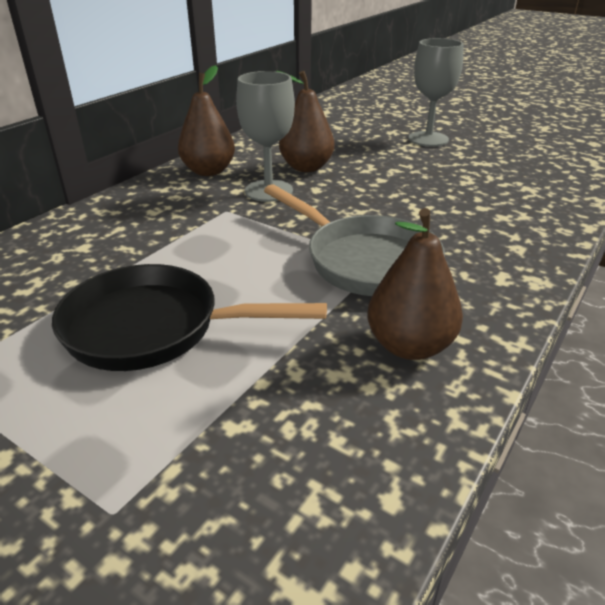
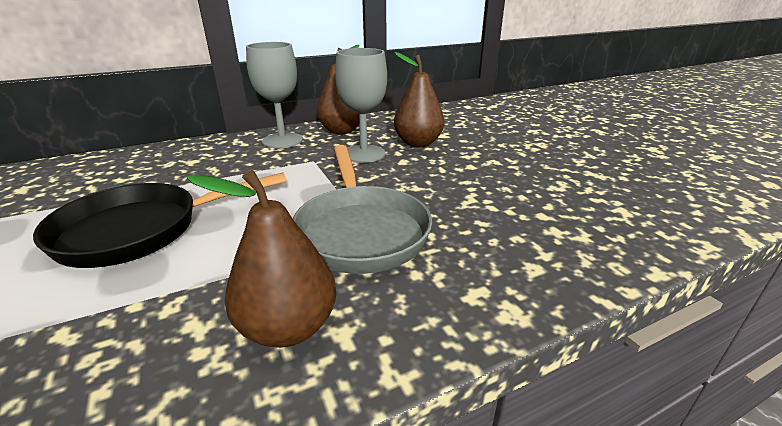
camera: 30 degrees right, 5 degrees down
(154, 328) = (140, 230): black pan -> black pan turned 60 degrees counterclockwise
(428, 139) = (561, 142): grey goblet -> grey goblet (282, 140)

